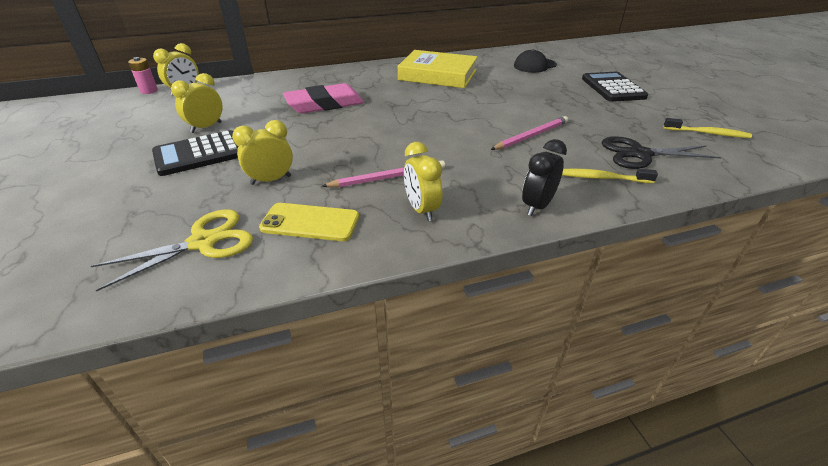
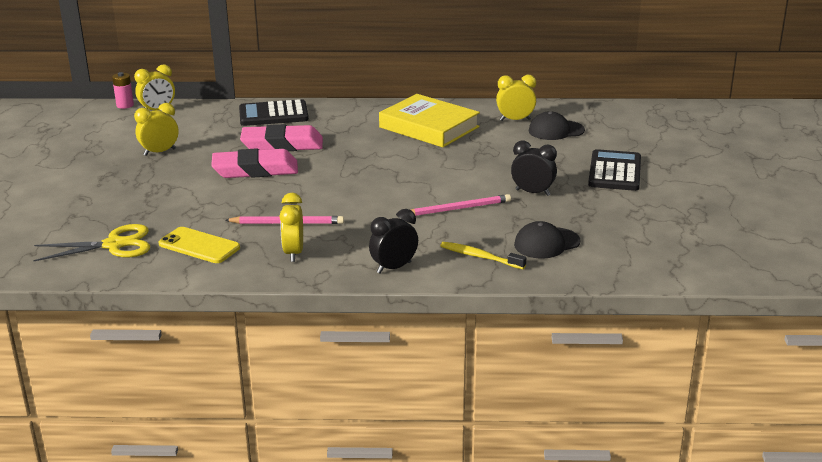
camera: 20 degrees right, 10 degrees down
(199, 154) = (142, 176): black calculator -> black calculator (273, 114)
(271, 180) = (189, 208): yellow clock -> yellow clock (515, 120)
(315, 130) = (255, 170): none -> pink eraser
(574, 112) = (532, 192): none -> black clock
(639, 154) = (546, 243): black scissors -> black cap
(707, 133) = (651, 236): yellow toothbrush -> none

